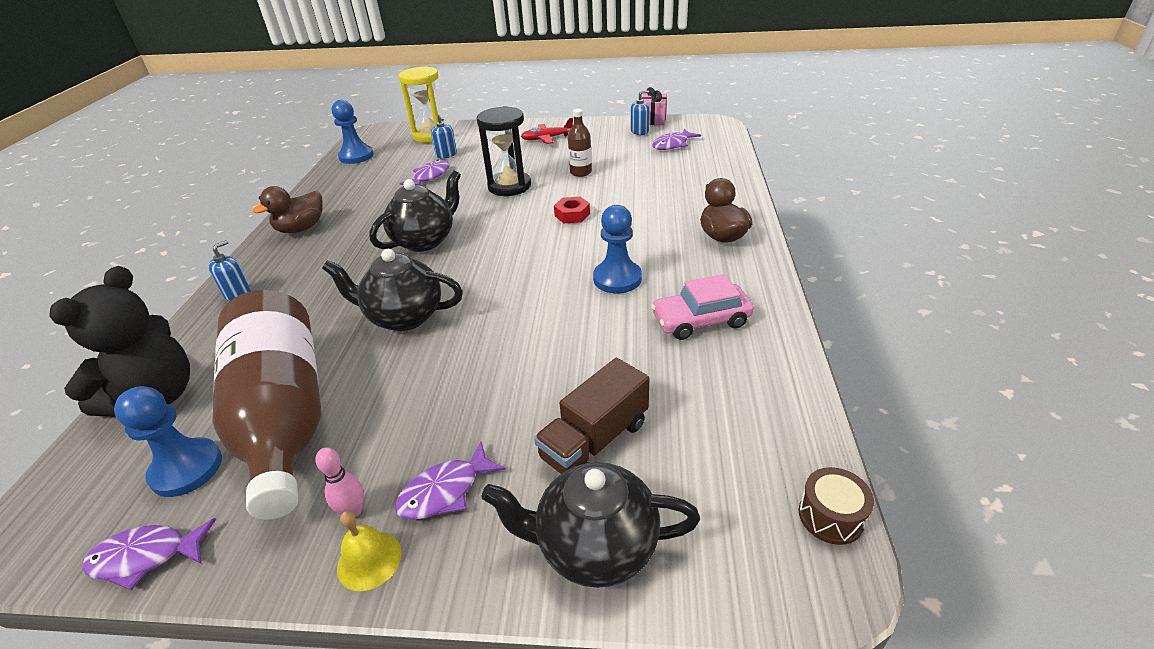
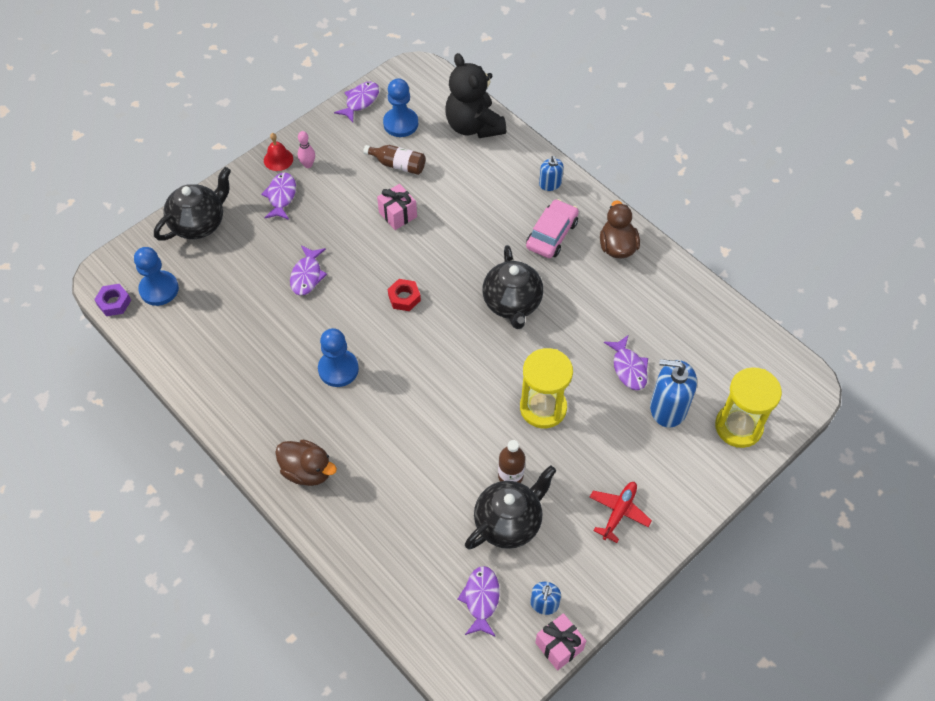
camera: 130 degrees right, 20 degrees up
(284, 417) = (398, 165): brown bottle -> brown bottle, size x0.41
(356, 156) = (743, 342): blue pawn -> blue pawn (159, 289)
(369, 560) = (278, 159): yellow bell -> red bell
(377, 363) = (398, 214): none -> pink gift
(404, 317) = (428, 246): black teapot -> black teapot (509, 522)
(446, 155) = (668, 408): blue soap dispenser -> blue soap dispenser, size x1.80
(509, 186) = (543, 408): black hourglass -> yellow hourglass
(544, 370) = (307, 275): none -> purple fish
(572, 215) = (445, 411): red nut -> red nut (404, 298)
(595, 440) = (242, 261): brown truck -> none
(701, 320) = (254, 373): pink car -> pink car (551, 234)
(830, 516) = (114, 303): brown drum -> purple nut

